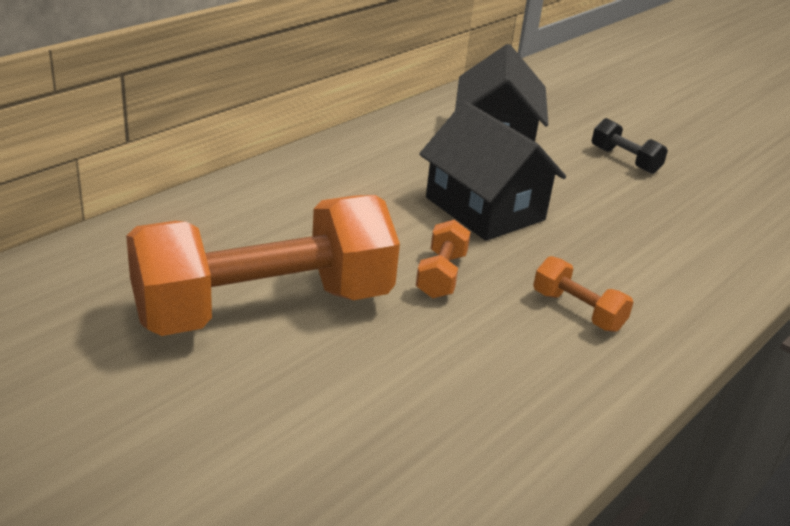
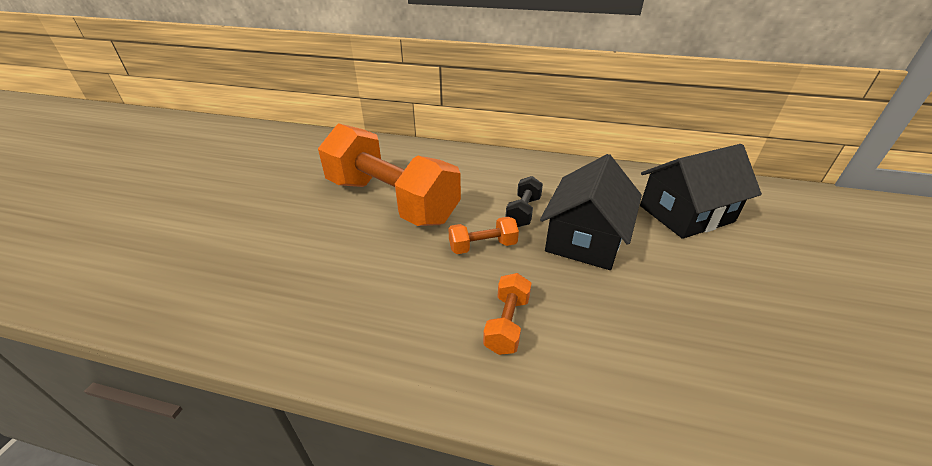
camera: 65 degrees right, 5 degrees up
(625, 160) = (779, 288): black dumbbell -> black dumbbell (523, 212)

